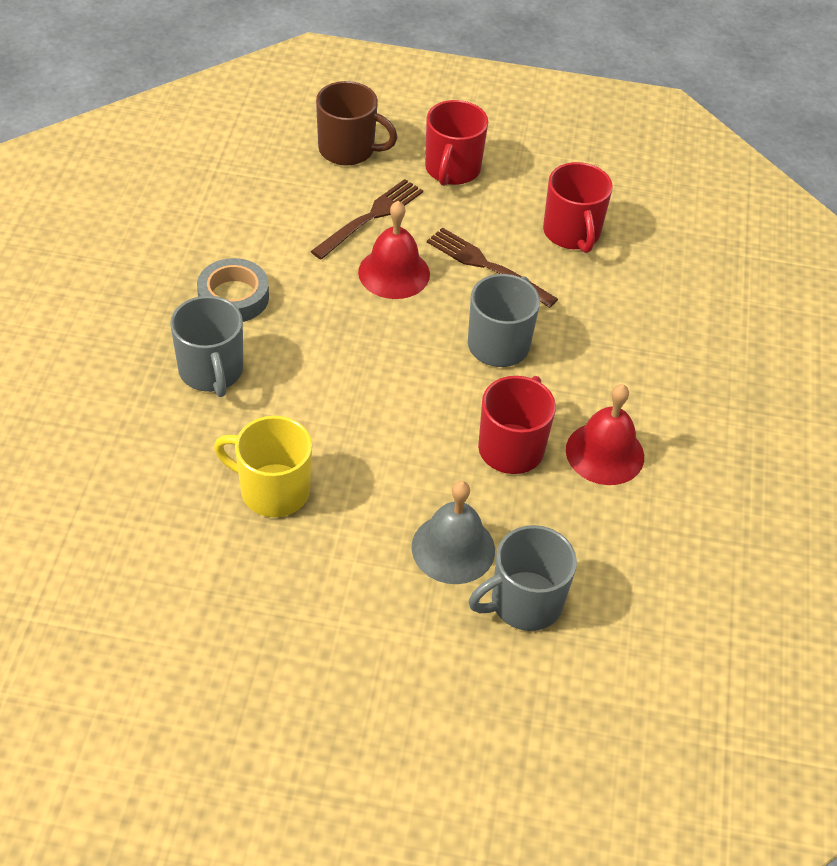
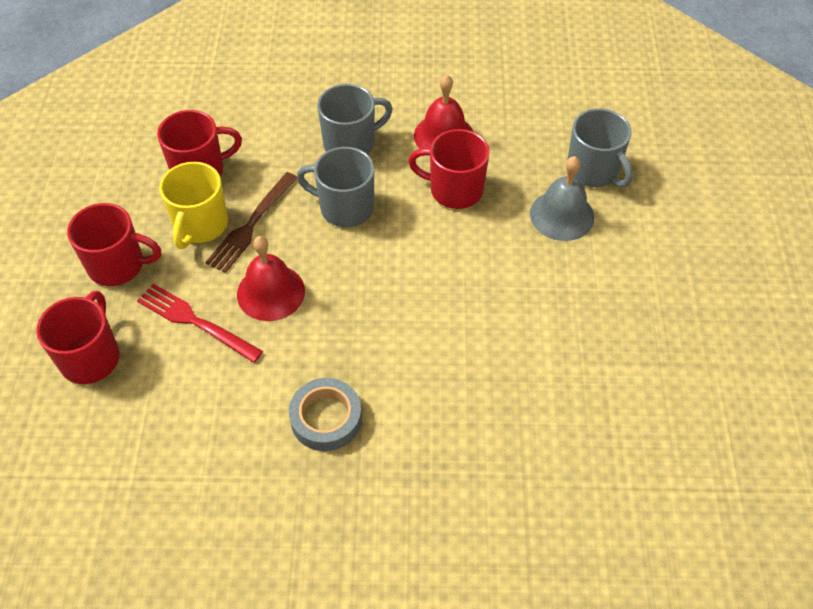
camera: 95 degrees left, 5 degrees up
(211, 371) = (427, 416): grey mug -> grey mug (351, 143)
(272, 490) = (547, 340): yellow mug -> yellow mug (200, 225)
(348, 150) = (91, 357): brown mug -> red mug
(371, 217) = (194, 321): brown fork -> red fork

